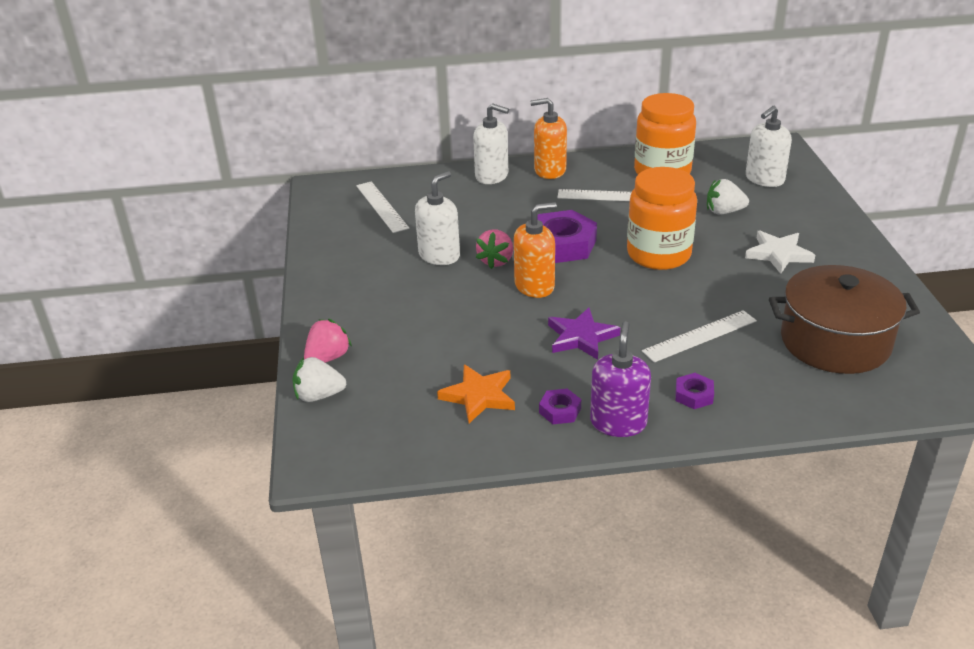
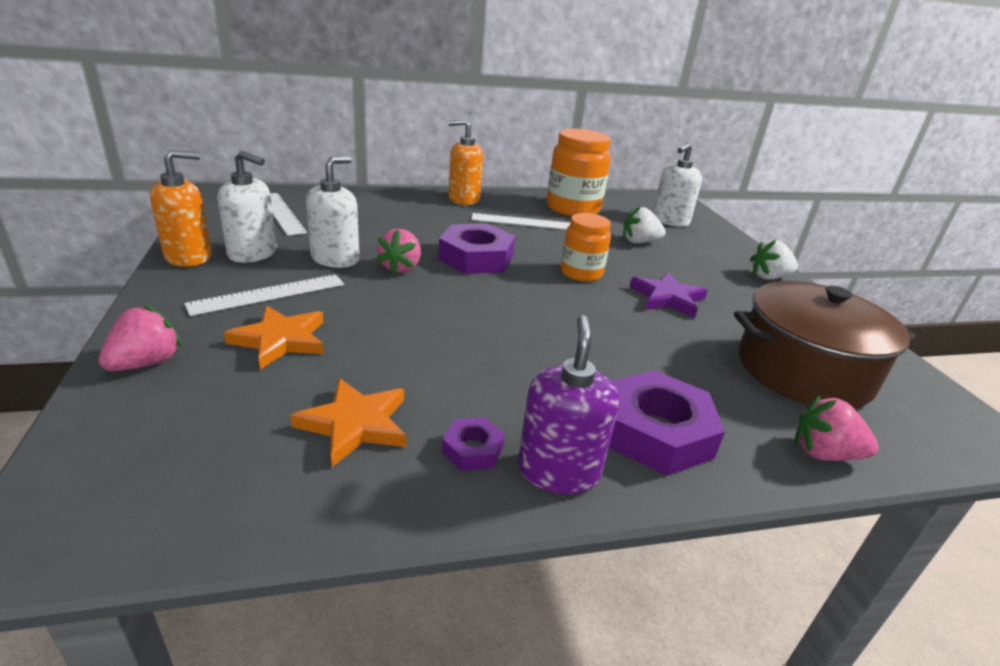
camera: 10 degrees left, 5 degrees down
(319, 395) = (106, 416): white strawberry -> white strawberry (769, 277)
(414, 335) = (281, 340): none -> orange star
(492, 176) = (405, 199): white soap dispenser -> white soap dispenser (253, 253)
(534, 286) = (443, 294): orange soap dispenser -> orange soap dispenser (189, 257)
(581, 337) = (500, 352): purple star -> purple star (667, 298)
(658, 254) = (581, 273): orange jar -> orange jar, size x0.62
(694, 395) = (656, 432): purple nut -> purple nut, size x2.05
(699, 336) = (644, 357): white ruler -> white ruler (268, 294)
(778, 254) = (705, 281): white star -> none
(820, 407) = (824, 453): none -> pink strawberry

